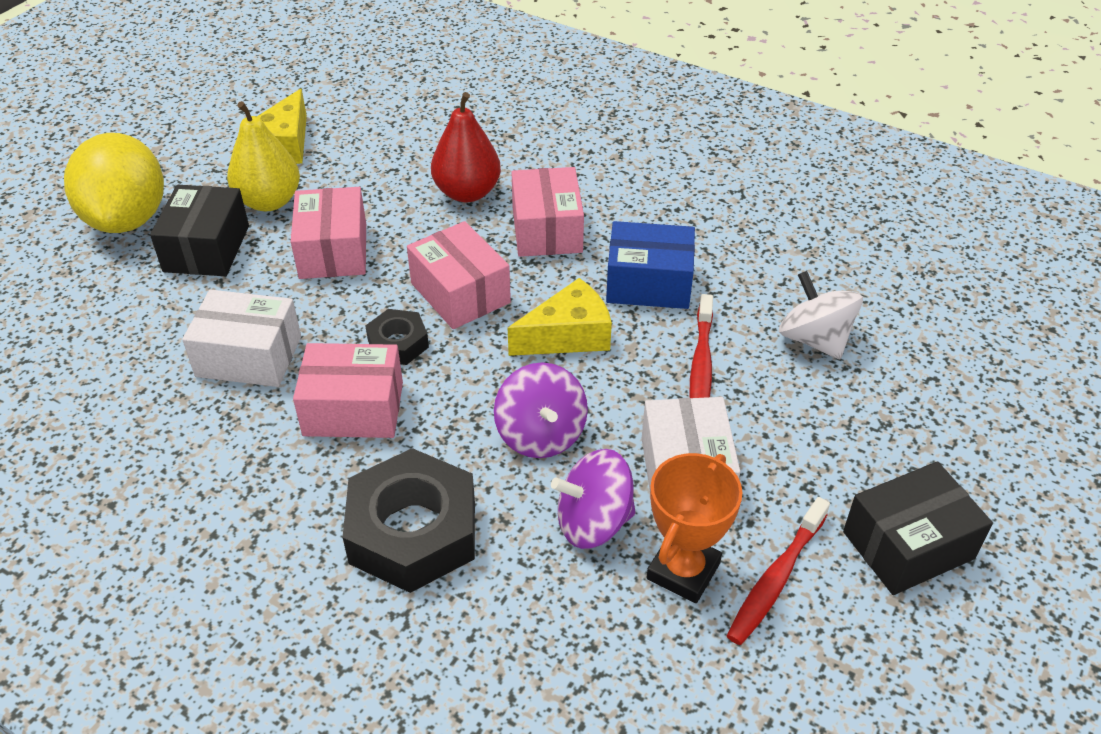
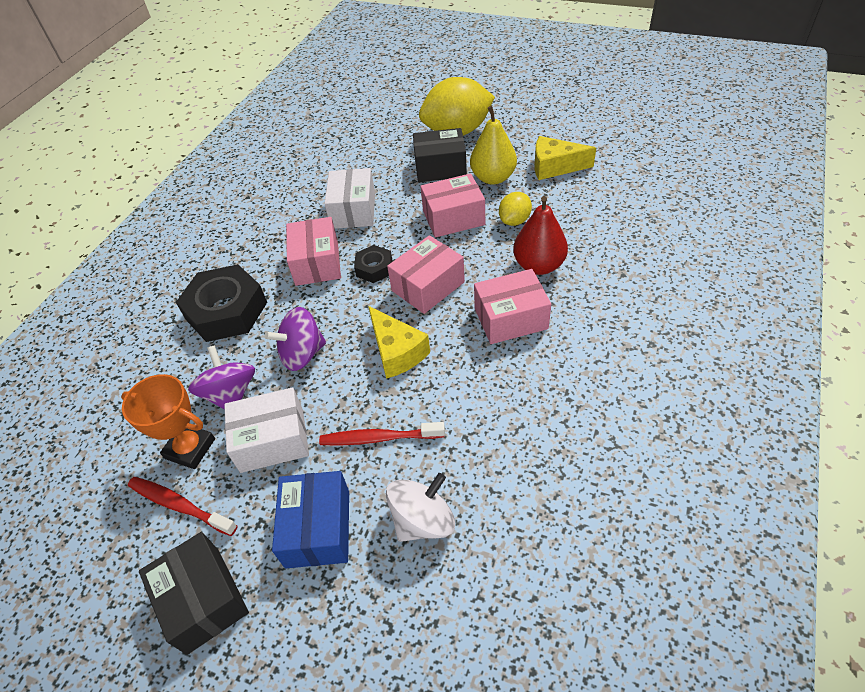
camera: 85 degrees right, 5 degrees up
(372, 197) = (514, 220): none -> yellow lemon
(648, 283) = (465, 392): blue box -> blue box (318, 528)

